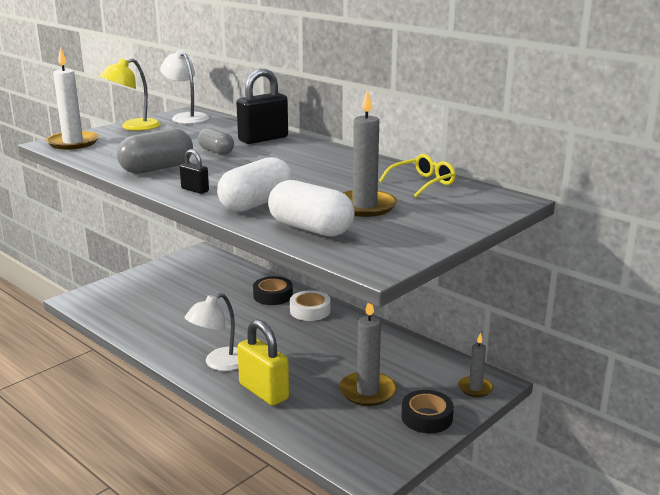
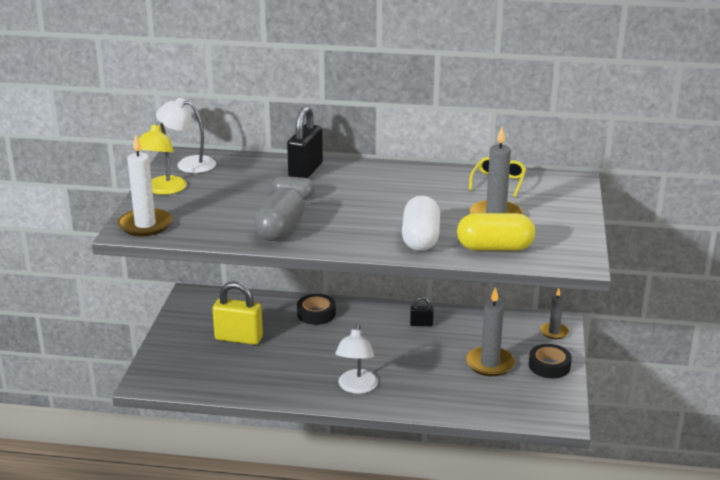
camera: 35 degrees left, 5 degrees up
(195, 190) = (352, 241): black padlock -> black padlock (421, 324)
(264, 392) = (420, 394): yellow padlock -> yellow padlock (239, 338)
(310, 229) = (494, 248): white capsule -> yellow capsule
(310, 311) = (364, 316): white tape -> none

